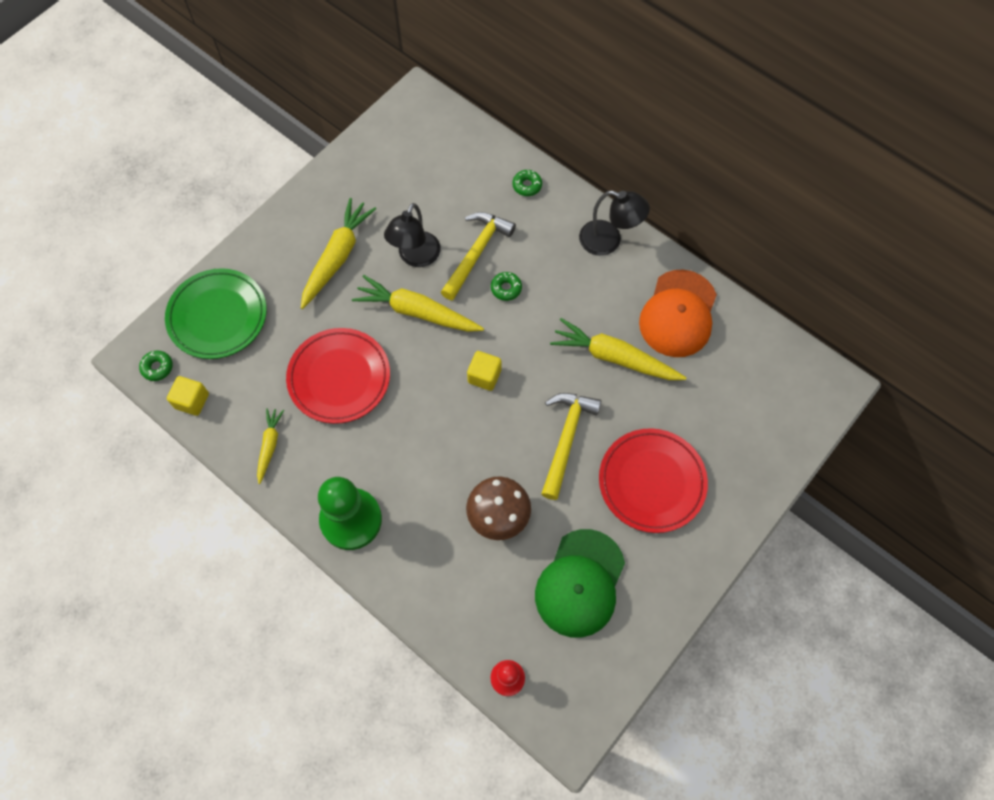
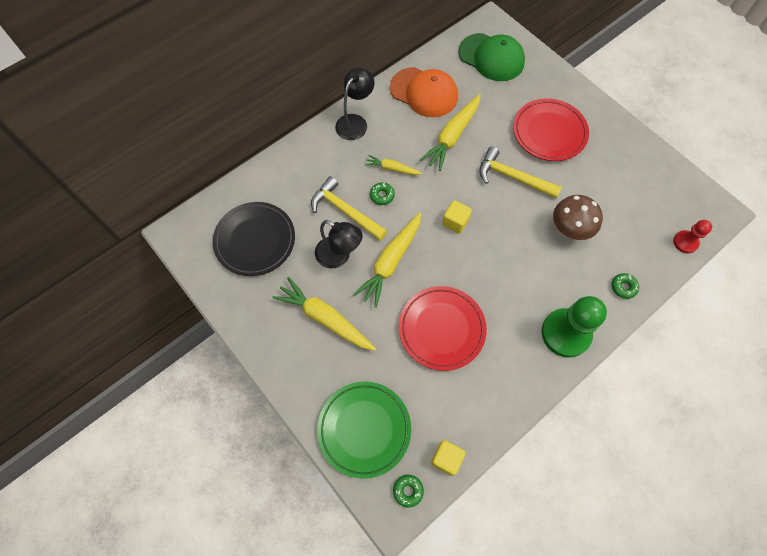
camera: 80 degrees left, 0 degrees up
(269, 446) = (497, 392): yellow carrot -> yellow carrot (392, 168)
(421, 171) = (255, 241): none -> black plate
(527, 185) = (291, 166): green donut -> green donut (623, 287)
(580, 583) = (619, 187): green cap -> green cap (491, 57)

